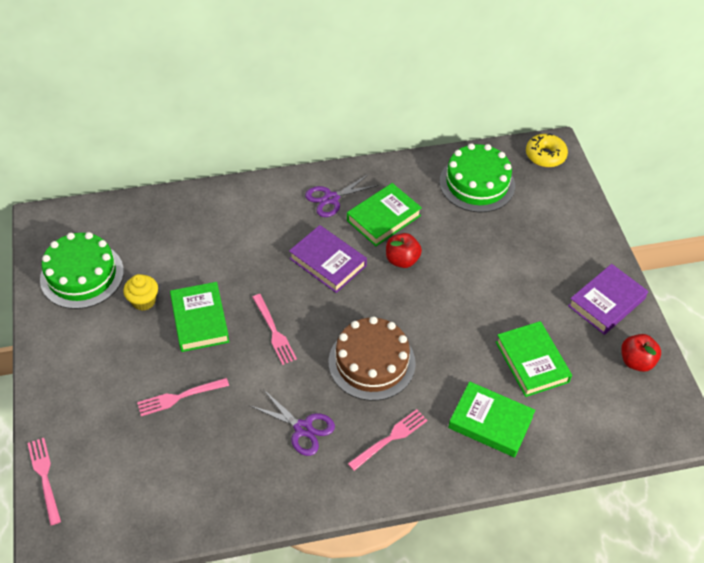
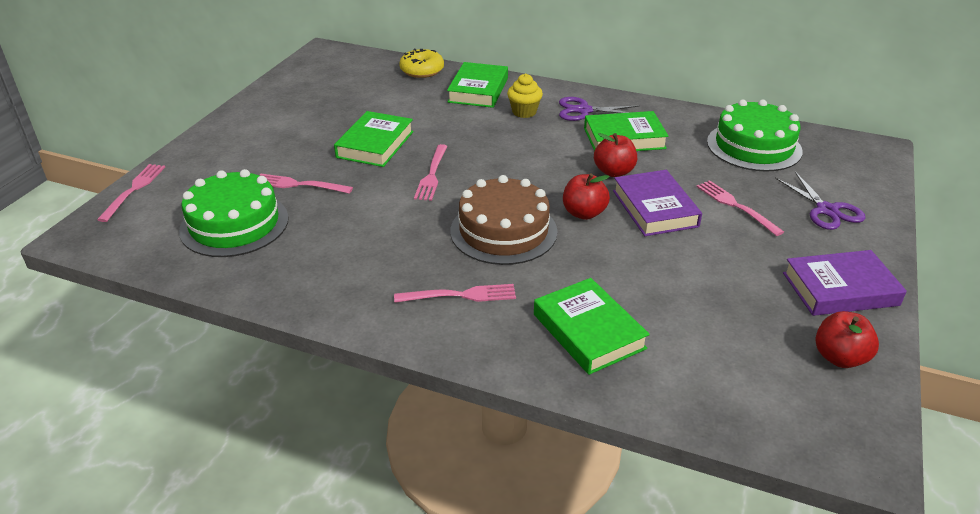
camera: 35 degrees right, 15 degrees down
(82, 275) = (315, 87): green cake -> green cake (234, 224)
(143, 301) = (343, 117): yellow cupcake -> yellow cupcake (524, 112)
(303, 428) = (381, 250): purple scissors -> purple scissors (826, 210)
(327, 262) = (535, 148): purple book -> purple book (654, 208)
(412, 315) = (584, 213): none -> red apple
(503, 255) = (736, 206): none -> pink fork
(531, 362) = (691, 302): green book -> green book (478, 90)
(545, 155) = (858, 151): yellow donut -> yellow donut (422, 70)

